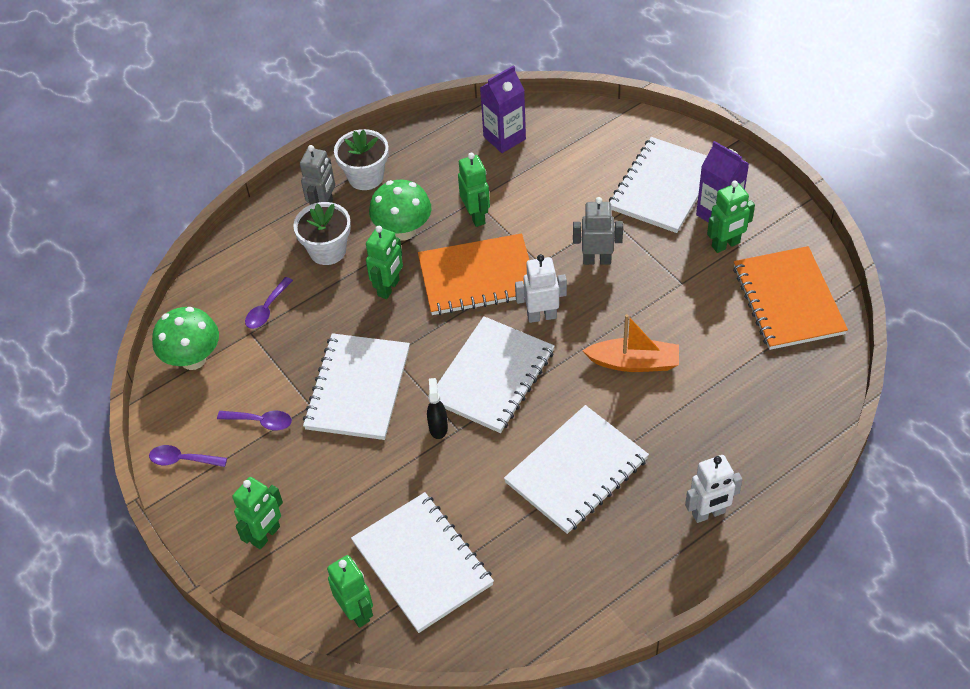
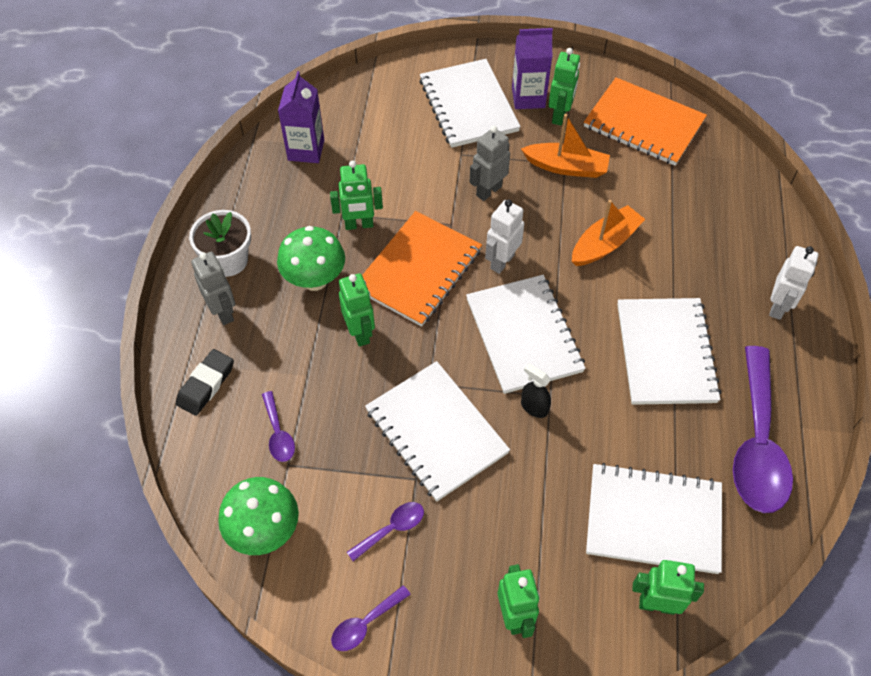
camera: 50 degrees left, 5 degrees up
(262, 245) = (206, 384): none -> black eraser
(327, 250) = (270, 344): white flower pot -> none
(476, 216) = (359, 225): green robot -> green robot turned 150 degrees clockwise
(559, 585) = (757, 443): none -> purple spoon
(679, 286) = (566, 167): none -> orange boat

